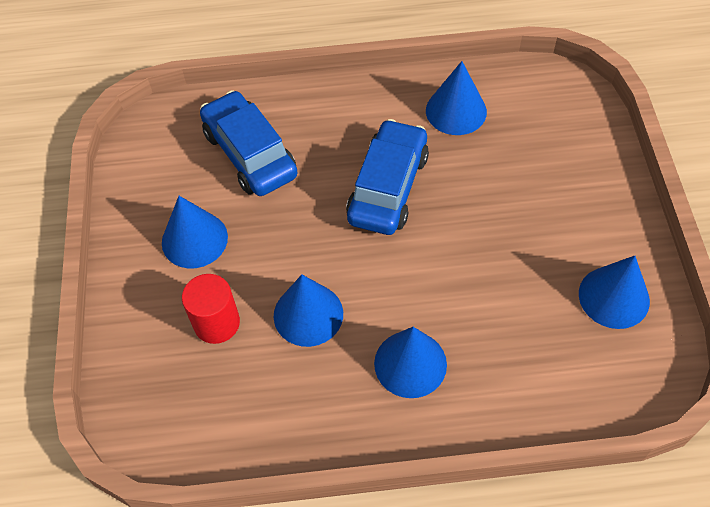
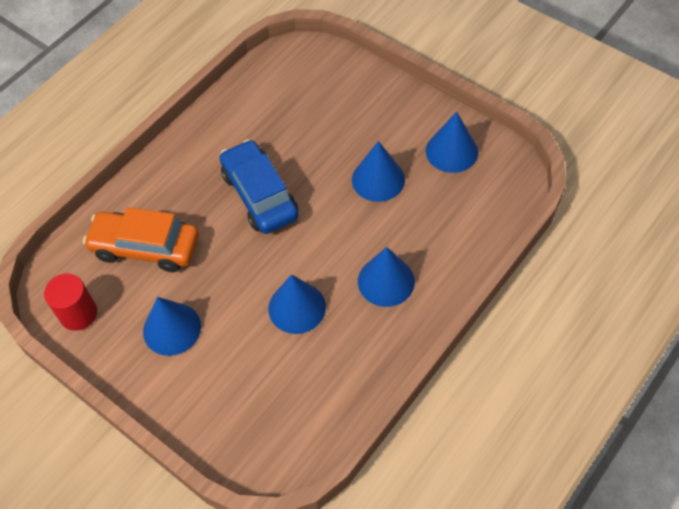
camera: 45 degrees left, 0 degrees up
(216, 323) = (246, 362): red cylinder -> red cylinder (78, 314)
(250, 154) = (145, 247): blue car -> orange car
(456, 111) = (249, 117): blue cone -> blue cone (378, 179)

